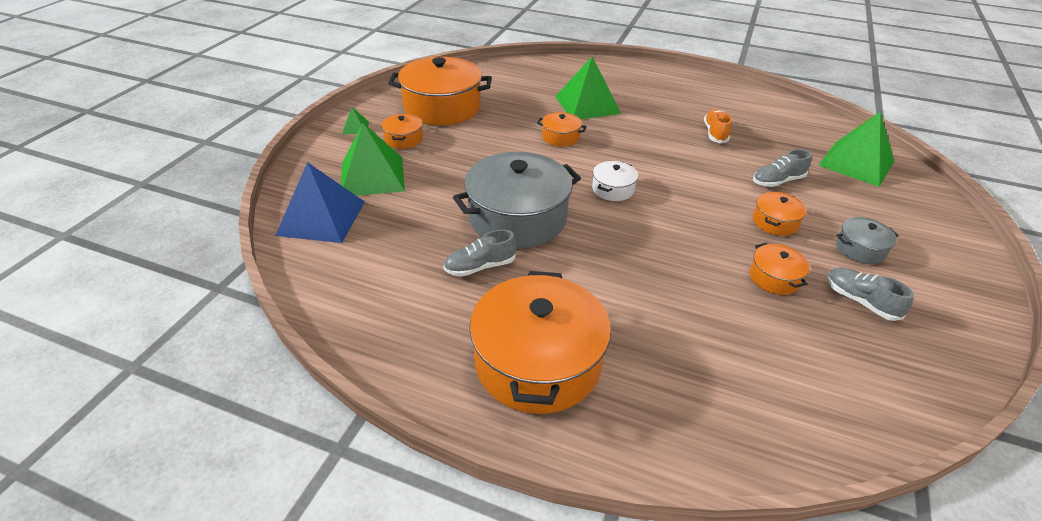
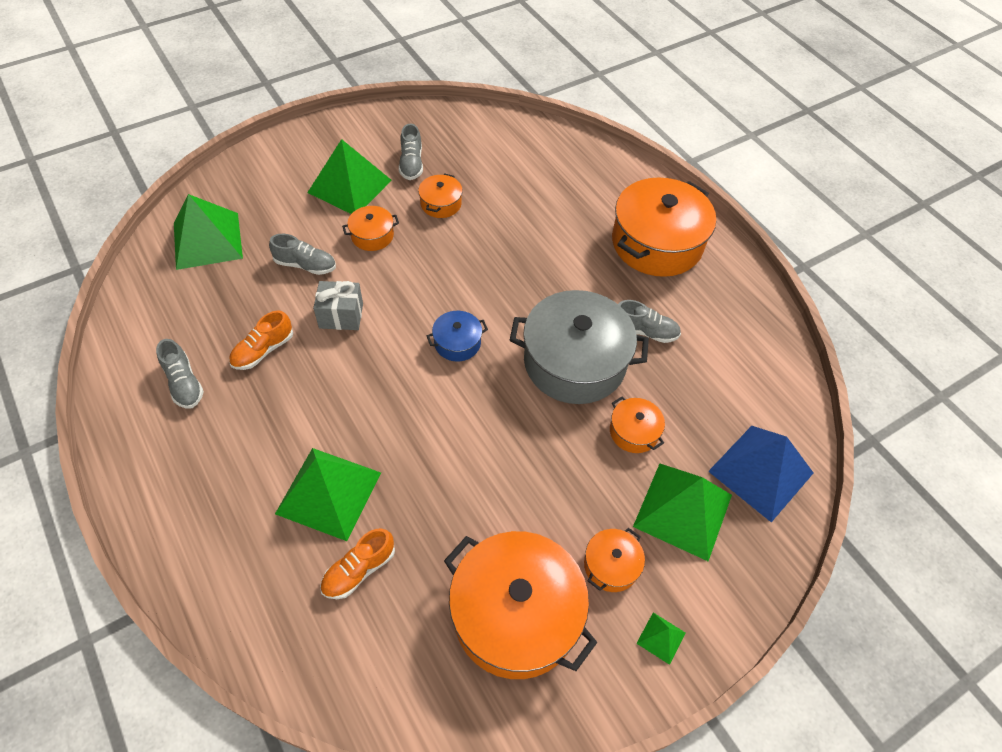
camera: 145 degrees left, 15 degrees up
(536, 92) = (359, 570): none -> orange shoe
(560, 137) = (427, 449): orange pot -> orange pot (634, 432)
(613, 189) = (457, 343): white pot -> blue pot
(705, 167) = (341, 316): none -> grey gift
(725, 106) = (184, 383): none -> grey shoe
(860, 249) = (349, 186): grey pot -> green pyramid

